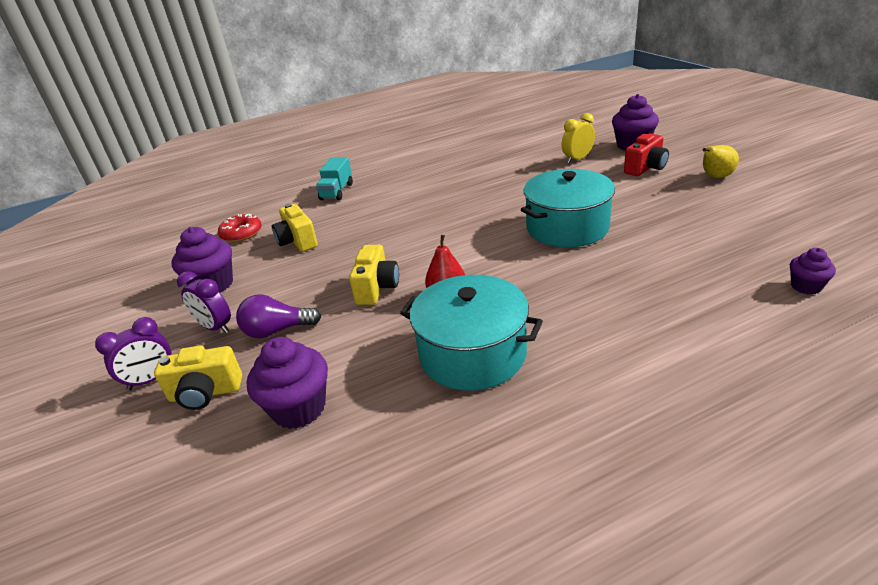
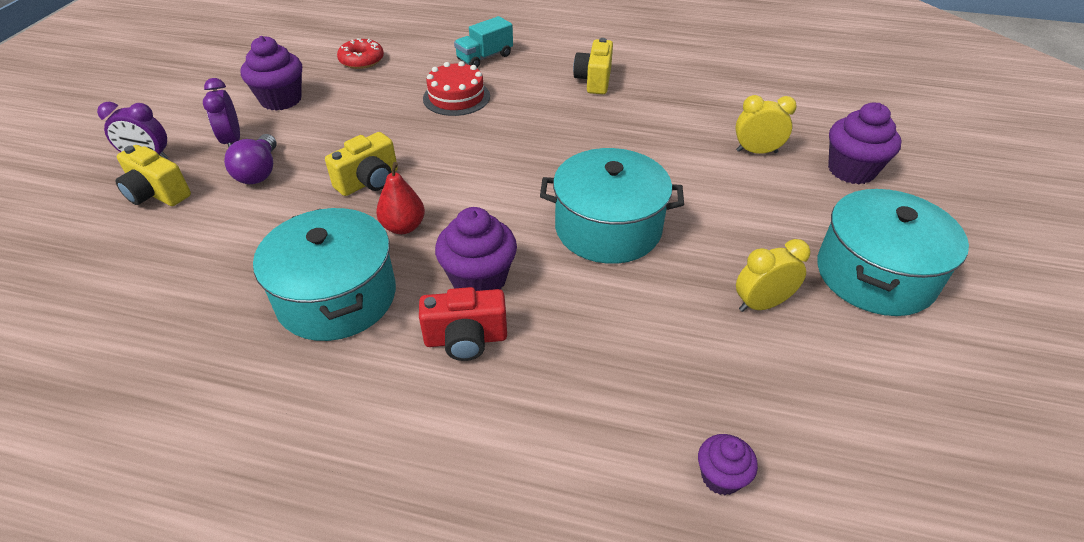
camera: 35 degrees right, 10 degrees up
(277, 330) = (259, 172): purple light bulb -> purple light bulb turned 120 degrees counterclockwise
(297, 241) = (385, 94): yellow camera -> yellow camera (594, 80)
(299, 408) = (181, 250): purple cupcake -> purple cupcake (479, 279)
(355, 218) = (456, 97): none -> red cake
(645, 168) = (812, 210): red camera -> red camera (466, 339)
(695, 214) = (761, 304): none -> yellow clock
(715, 177) = (875, 275): yellow pear -> turquoise pot

